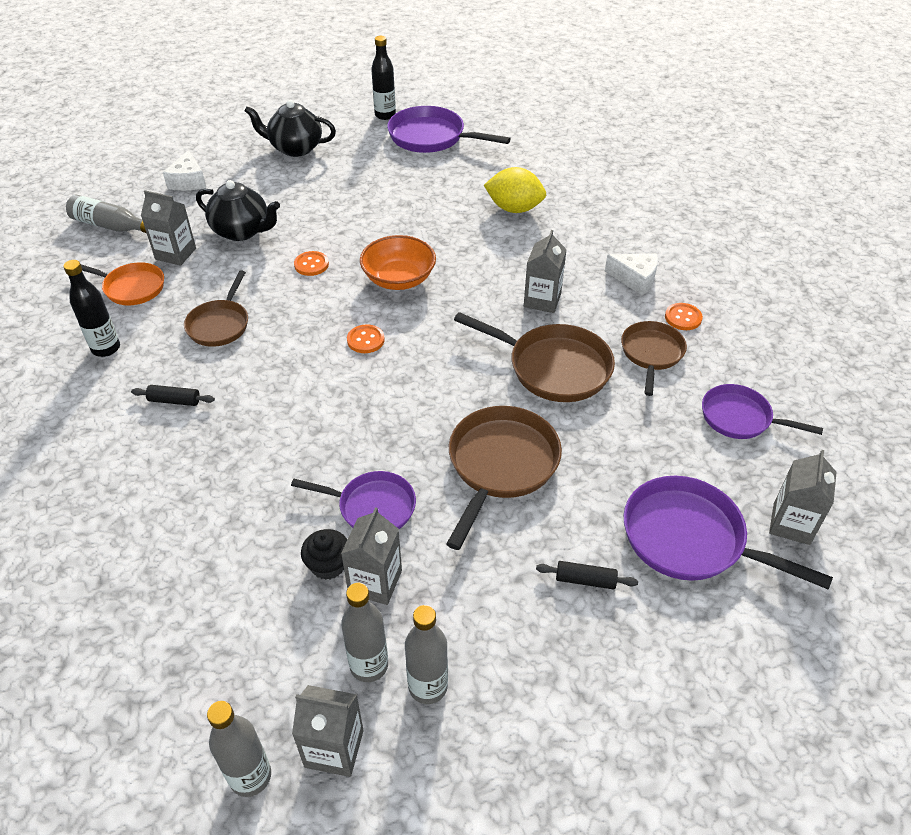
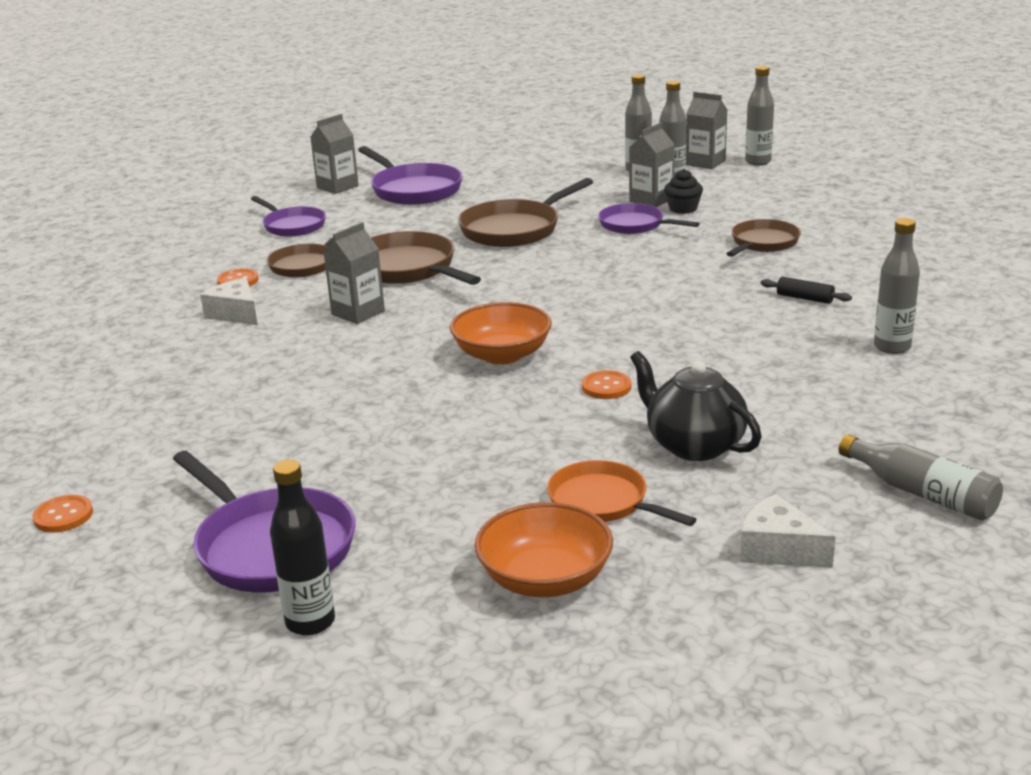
camera: 155 degrees left, 20 degrees down
(106, 348) = (892, 347): black bottle -> grey bottle
(131, 287) = (869, 402): orange pan -> orange pan (603, 502)
(175, 254) = (803, 432): grey carton -> none
(188, 181) = (778, 549): white cheese -> white cheese turned 75 degrees counterclockwise
(220, 324) = (746, 347): brown pan -> brown pan (762, 243)
(295, 148) = (545, 579): black teapot -> orange bowl
(365, 340) = (579, 311): orange button -> orange button (63, 516)
(514, 209) = (274, 404): yellow lemon -> none
(585, 580) = (504, 186): black rolling pin -> none

